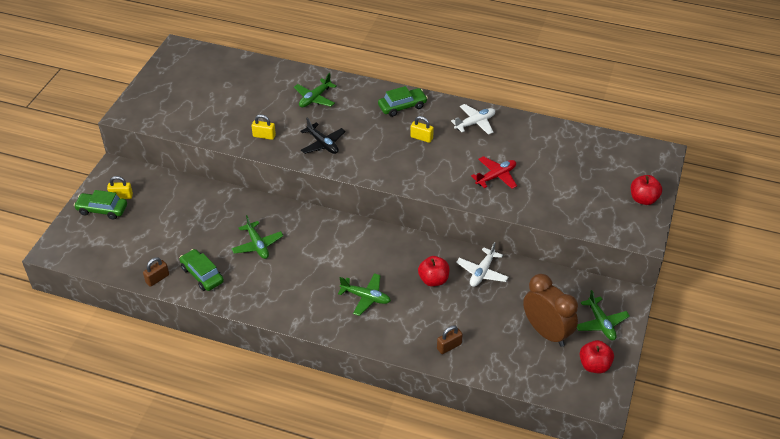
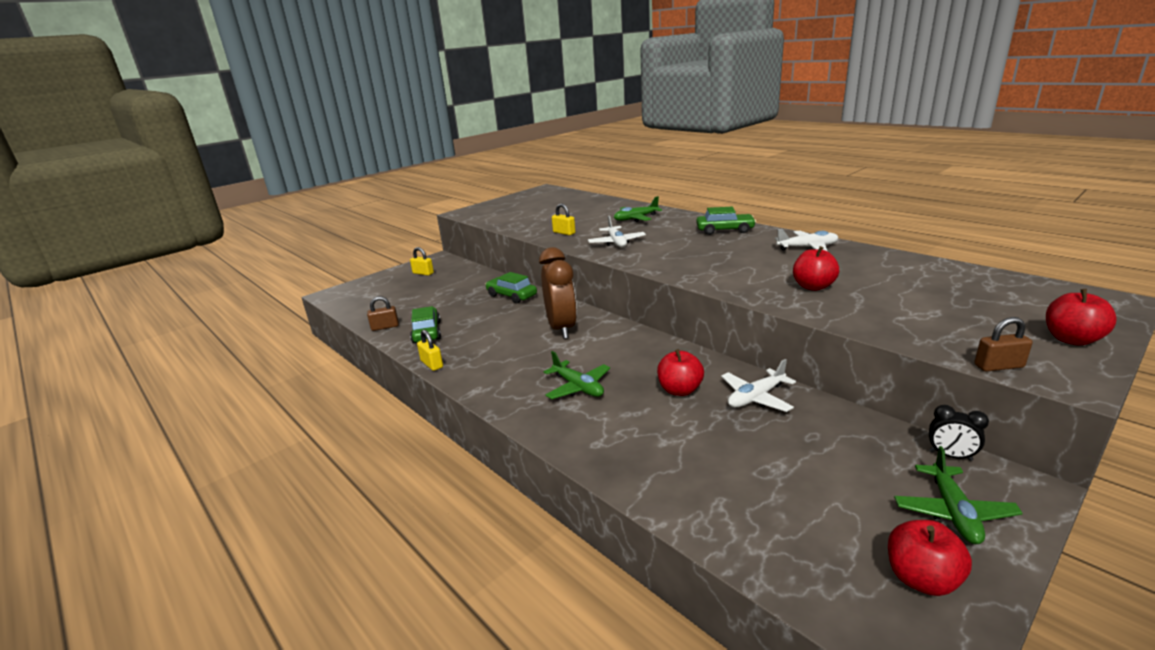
camera: 30 degrees right, 20 degrees down
(102, 210) = (399, 278): green car -> green car (511, 295)
(257, 245) = (502, 322): green plane -> none
(322, 144) = (616, 243): black plane -> white plane
(421, 138) = (731, 250): yellow padlock -> yellow padlock (432, 364)
(449, 346) = (652, 468): brown padlock -> brown padlock (998, 366)
(496, 176) = (813, 287): red plane -> red apple
(546, 332) = (833, 496): brown clock -> brown clock (561, 328)
(594, 286) = (950, 456): none -> black clock

